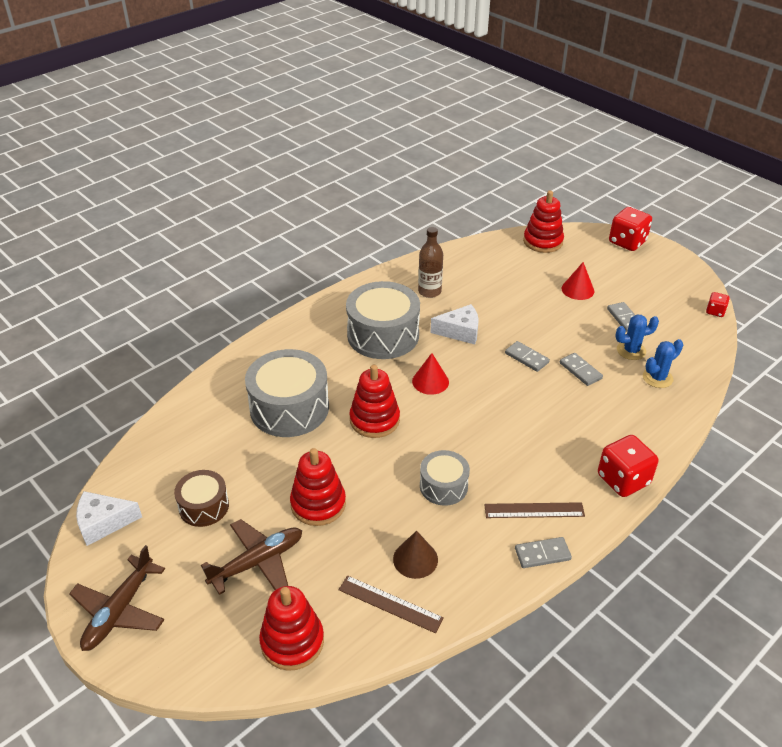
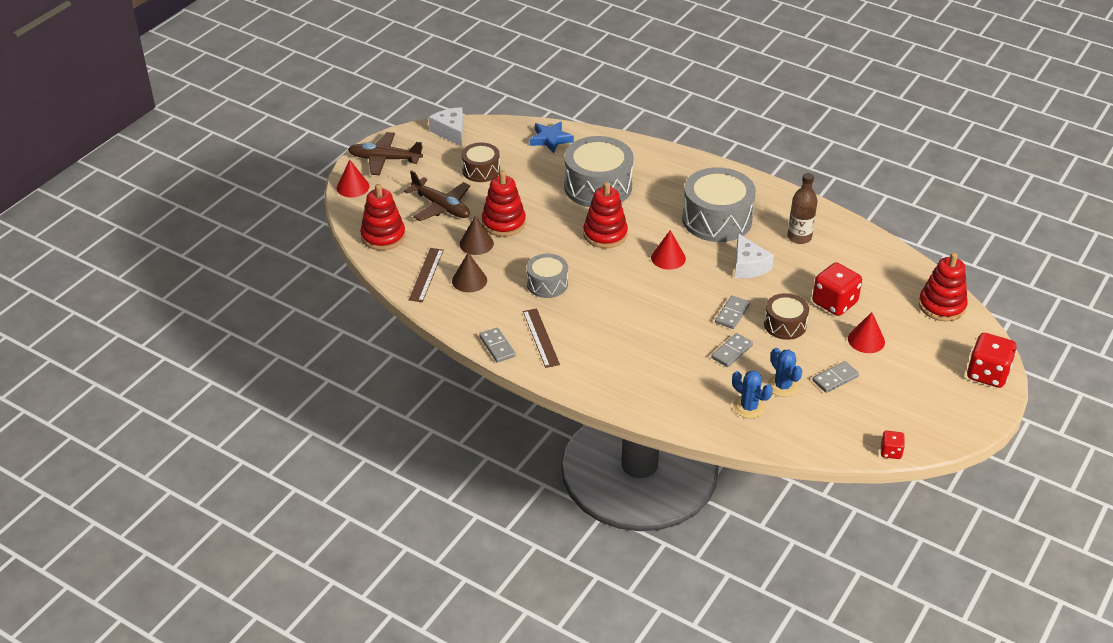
camera: 75 degrees right, 0 degrees up
(162, 663) = (353, 187): none -> red cone
(180, 429) = (550, 139): none -> blue star
(347, 539) = (476, 243): none -> brown cone
(549, 329) = (785, 325): none -> brown drum
(623, 480) = (597, 389): red dice -> red dice (834, 303)

